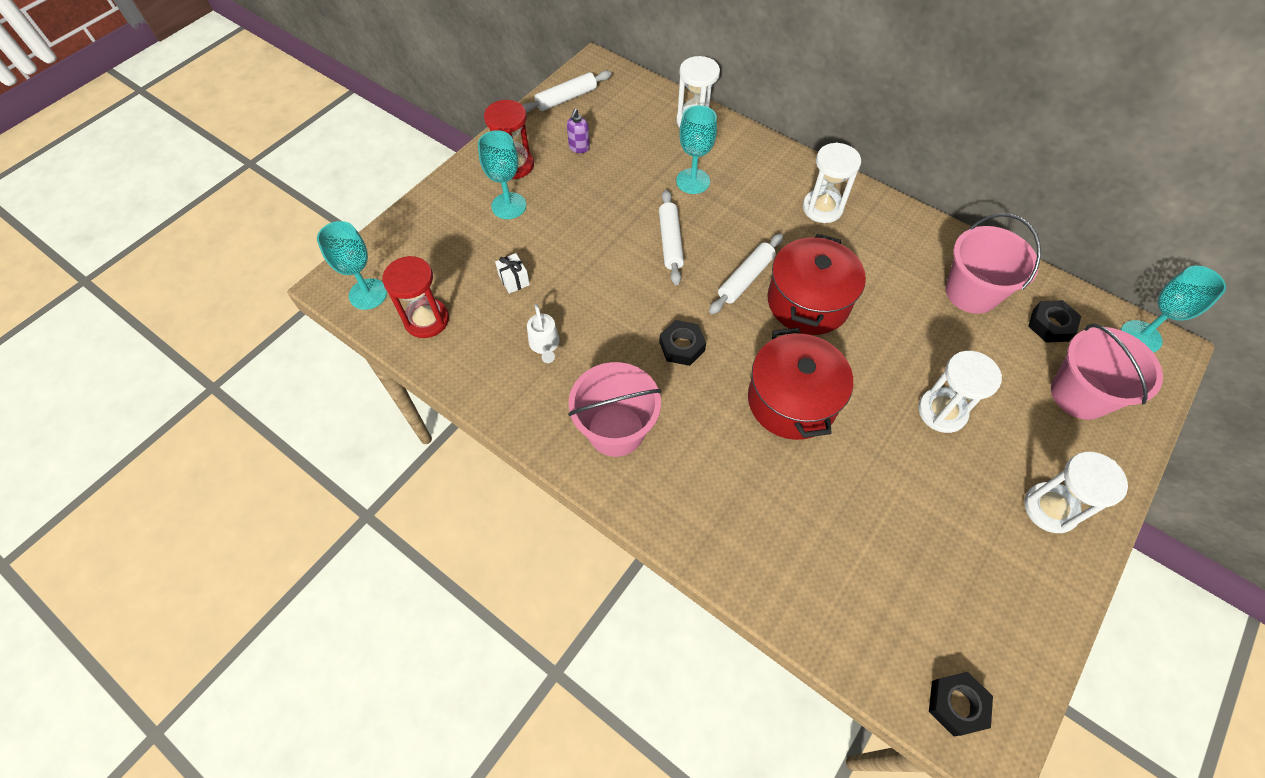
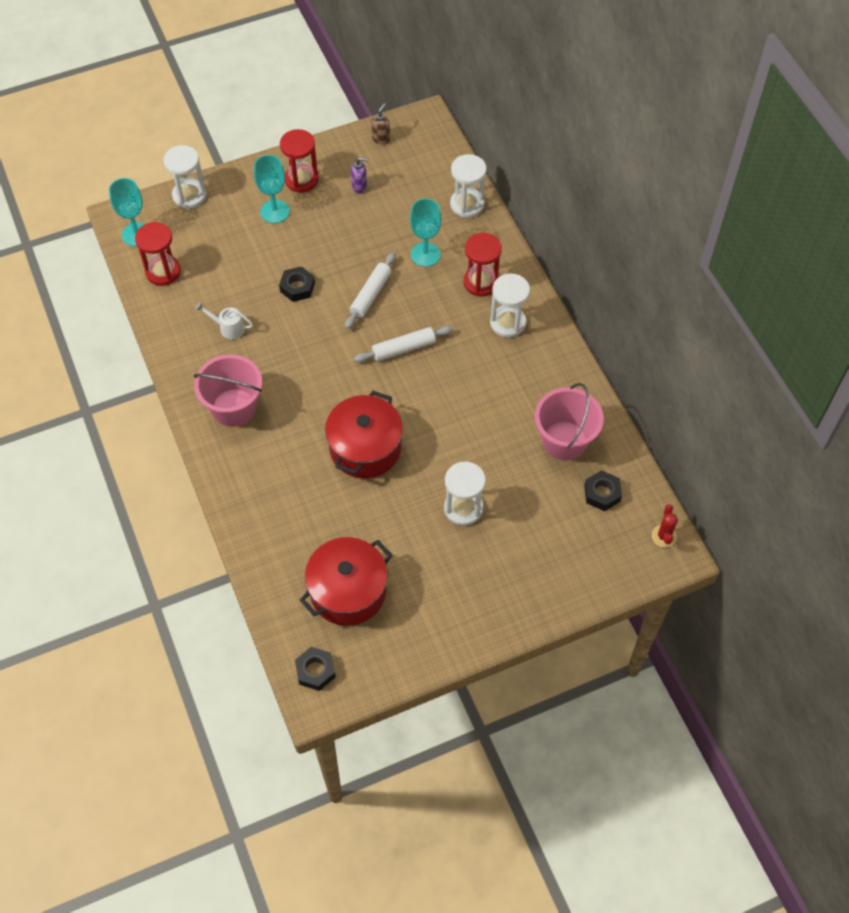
camera: 30 degrees right, 0 degrees up
(514, 280) = (240, 271): white gift -> none
(545, 345) = (228, 328): white watering can -> white watering can turned 90 degrees clockwise
(566, 98) = (381, 139): white rolling pin -> brown soap dispenser
(579, 148) = (359, 187): purple soap dispenser -> purple soap dispenser turned 135 degrees counterclockwise
(682, 346) = (319, 374): black nut -> black nut (297, 287)
(766, 183) = (481, 282): none -> red hourglass
(808, 302) = (435, 387): red pot -> red pot (348, 591)
(1050, 508) = (480, 604): white hourglass -> white hourglass (189, 195)
(1079, 394) = (575, 549): pink bucket -> none
(1140, 337) = (664, 536): turquoise goblet -> red cactus

